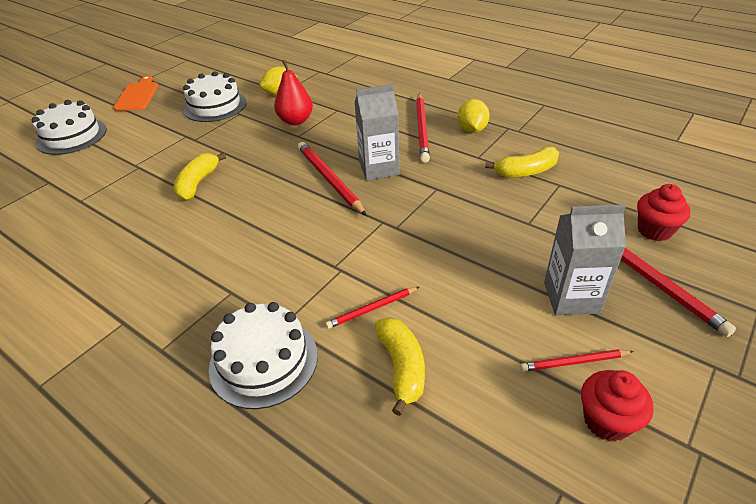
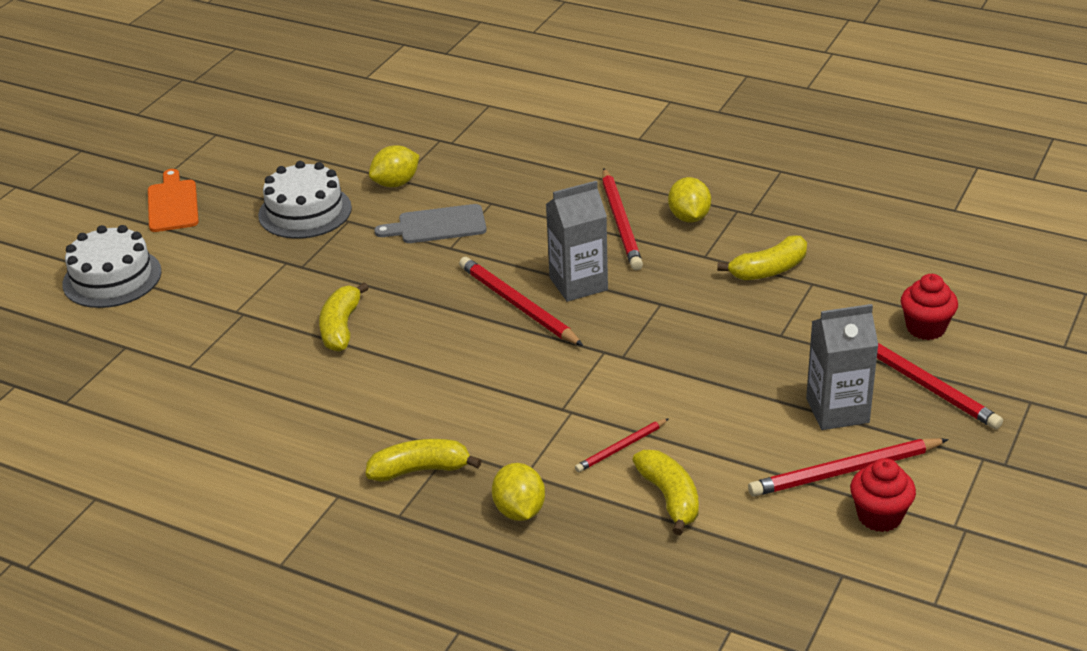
camera: 10 degrees left, 5 degrees down
(198, 307) = (420, 470): none -> yellow banana
(263, 361) = (519, 511): white cake -> yellow lemon
(296, 121) = (437, 225): red pear -> grey cutting board
(574, 362) = (845, 471): red pencil -> red pencil, size x1.78

